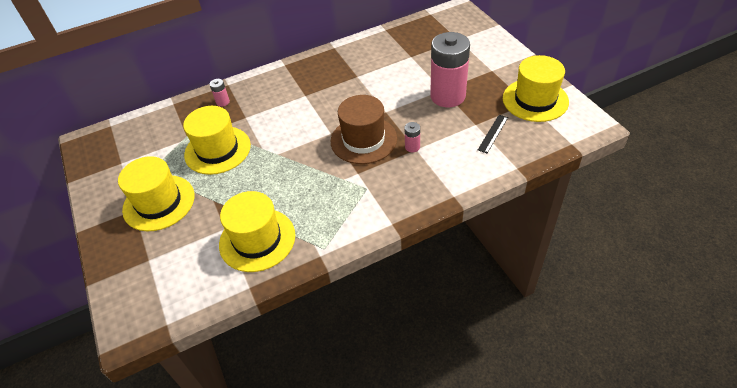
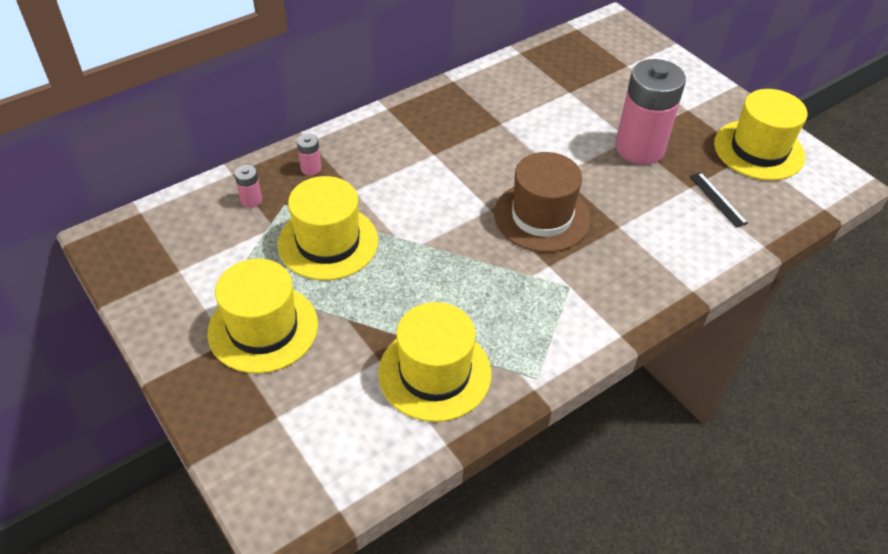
camera: 15 degrees left, 0 degrees up
(412, 147) = (614, 223): pink battery -> pink battery (251, 200)
(493, 133) = (717, 199): black ruler -> black ruler turned 45 degrees counterclockwise

